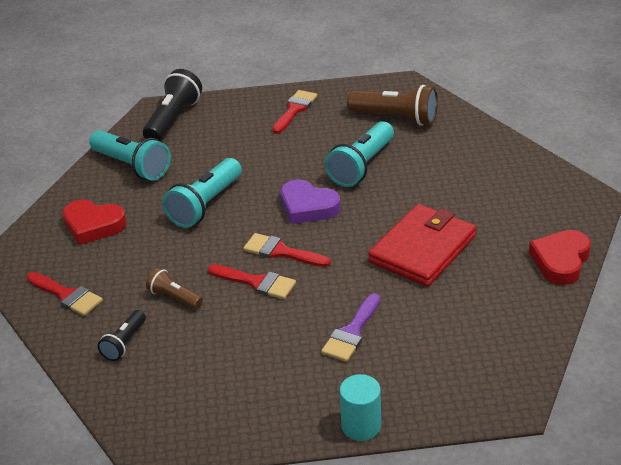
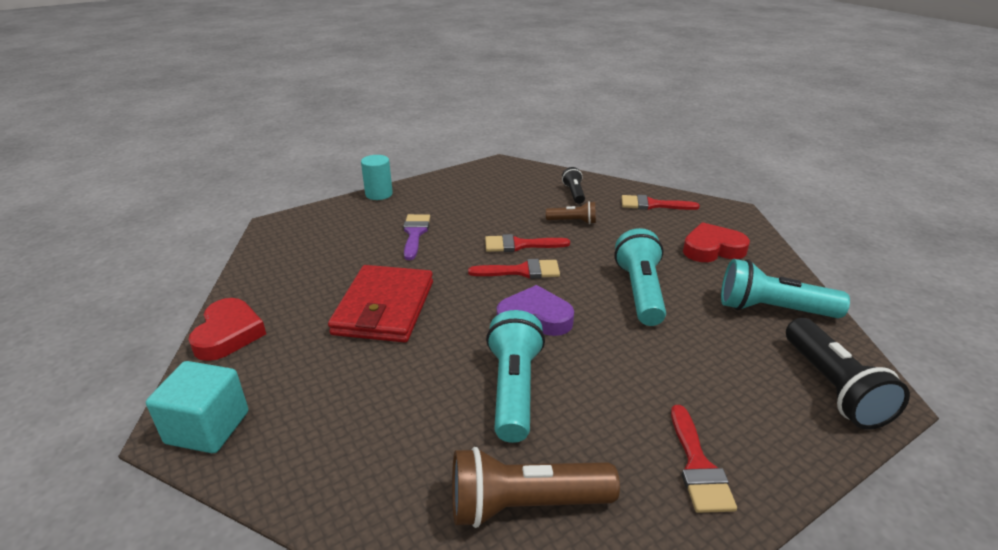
camera: 150 degrees right, 5 degrees down
(569, 195) = (207, 427): none -> turquoise cube

